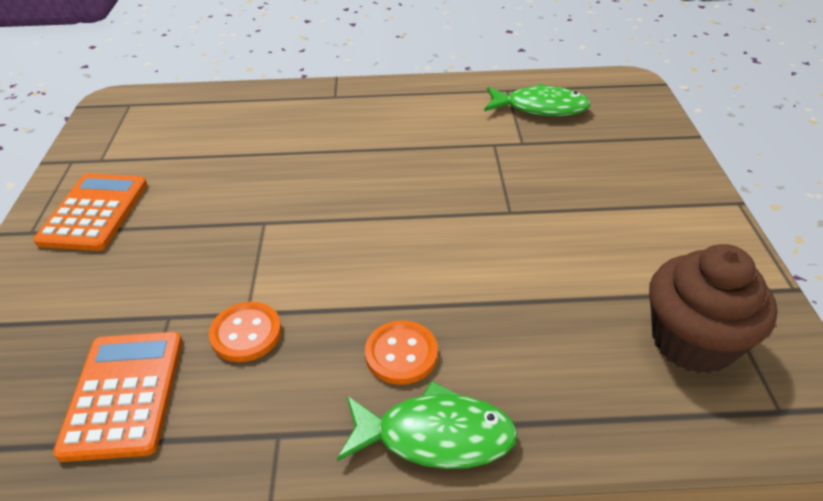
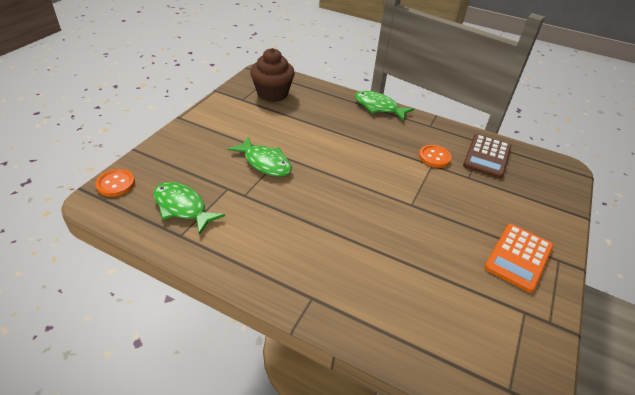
camera: 155 degrees left, 0 degrees up
(124, 394) = (487, 156): orange calculator -> brown calculator
(401, 354) = (375, 128): orange button -> orange button (116, 184)
(519, 191) = (265, 162): none -> green fish

